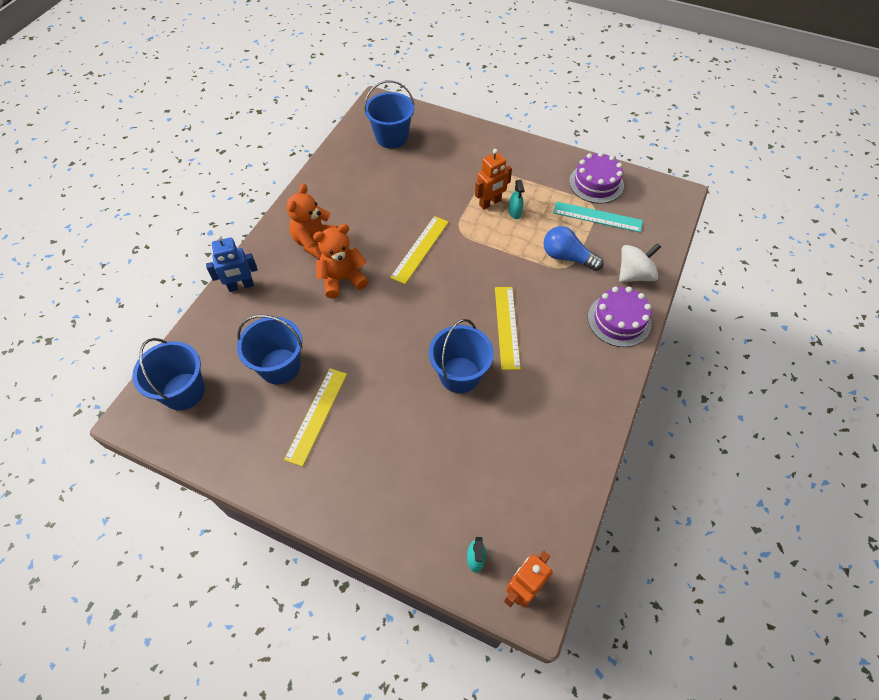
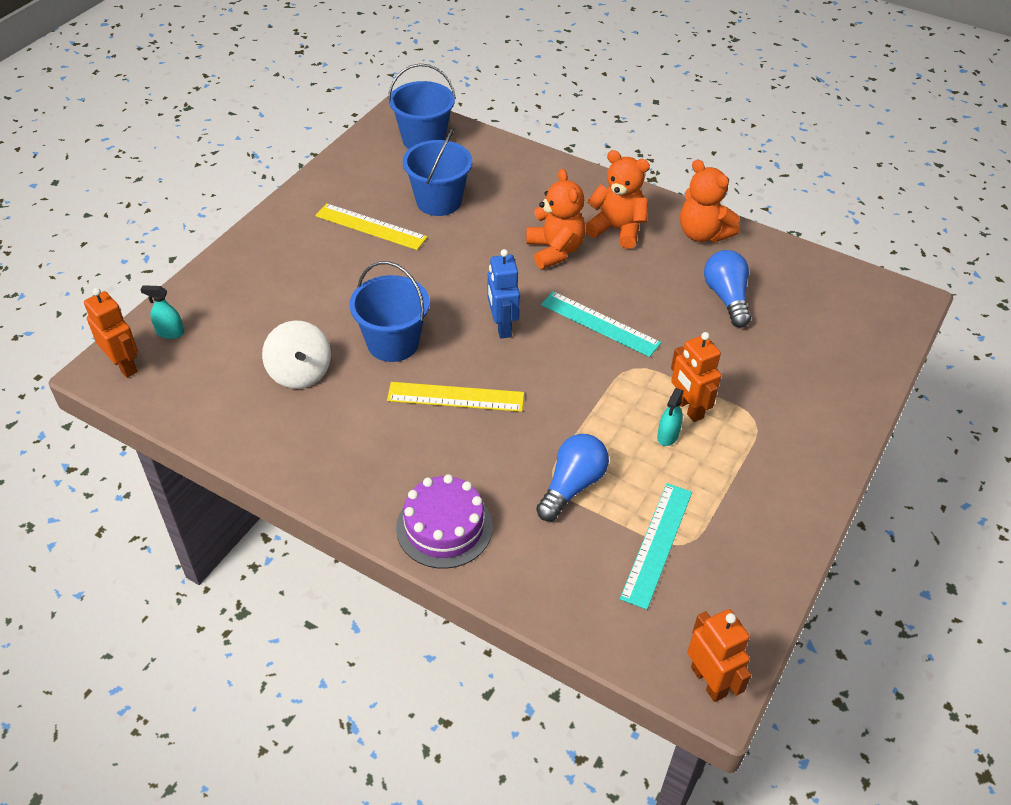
camera: 95 degrees right, 10 degrees down
(241, 286) = (554, 173): blue robot -> blue robot (502, 326)
(318, 194) = (702, 234): none -> orange teddy bear
(385, 183) = (726, 298): none -> blue light bulb
(391, 137) = (827, 310): blue bucket -> none
(420, 249) = (600, 323): yellow ruler -> turquoise ruler
(515, 212) = (668, 435): turquoise spray bottle -> turquoise spray bottle turned 60 degrees counterclockwise
(596, 183) = (738, 559): purple cake -> none
(634, 274) = (528, 568): white spinning top -> white spinning top (300, 372)
(675, 196) = (709, 681): none -> orange robot

